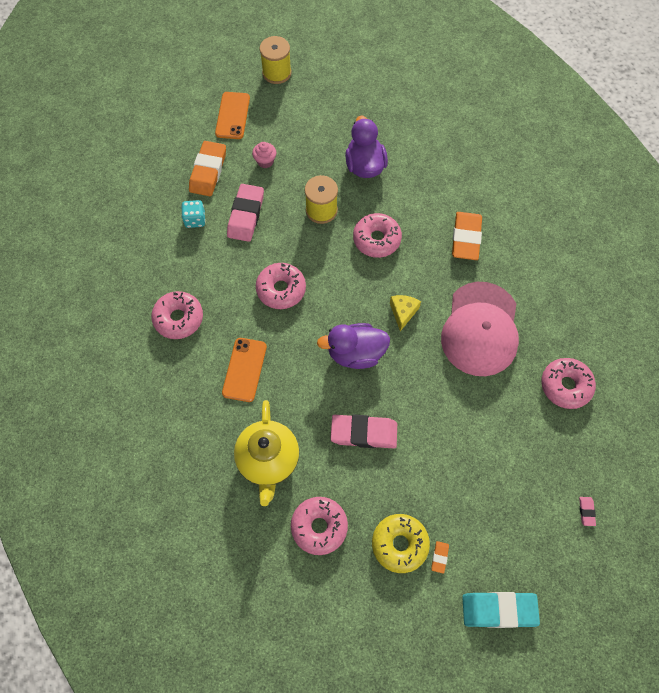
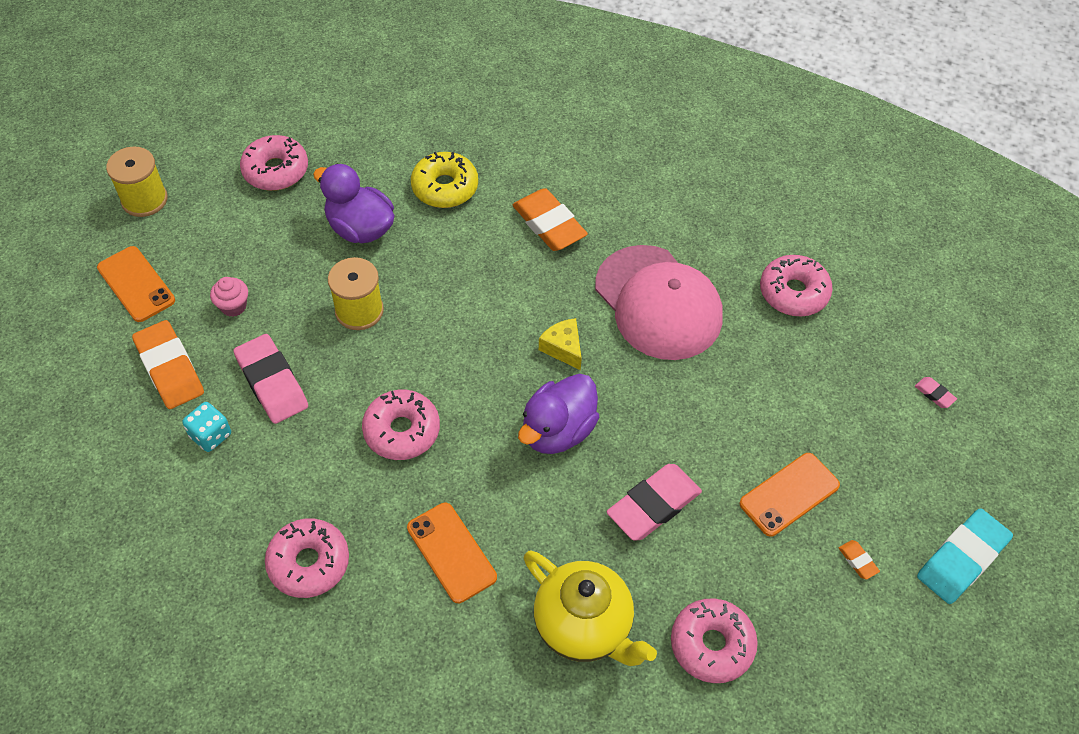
camera: 45 degrees left, 10 degrees down
(376, 239) = (455, 295): pink donut -> pink donut (276, 170)
(399, 544) = (808, 585): yellow donut -> yellow donut (445, 187)
(440, 490) = (789, 494): none -> orange phone

